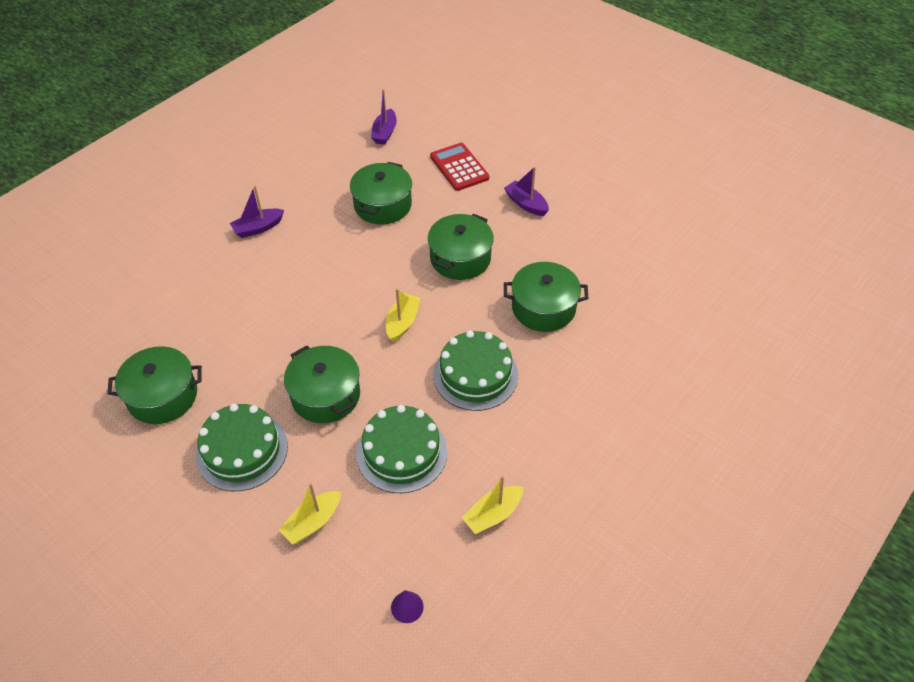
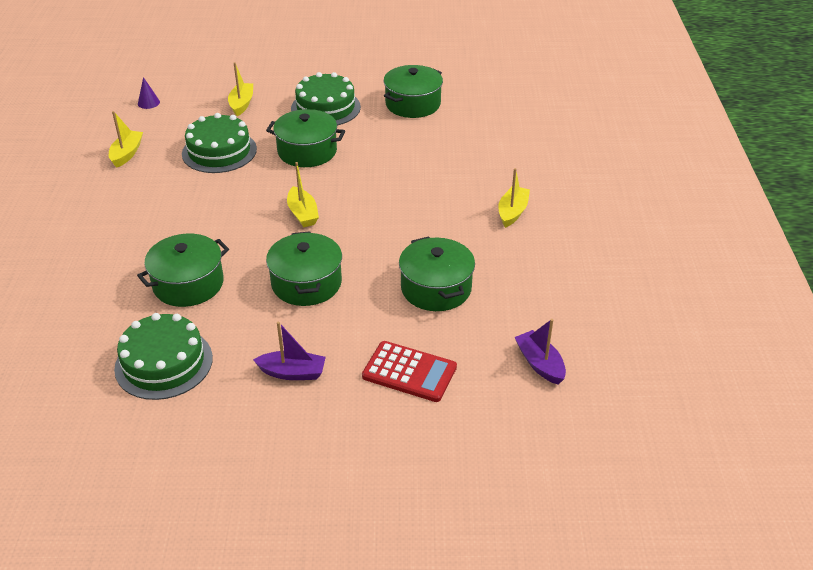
camera: 140 degrees right, 10 degrees down
(258, 228) = (512, 212): purple boat -> yellow boat
(475, 375) = (207, 212): green cake -> green cake (164, 363)

